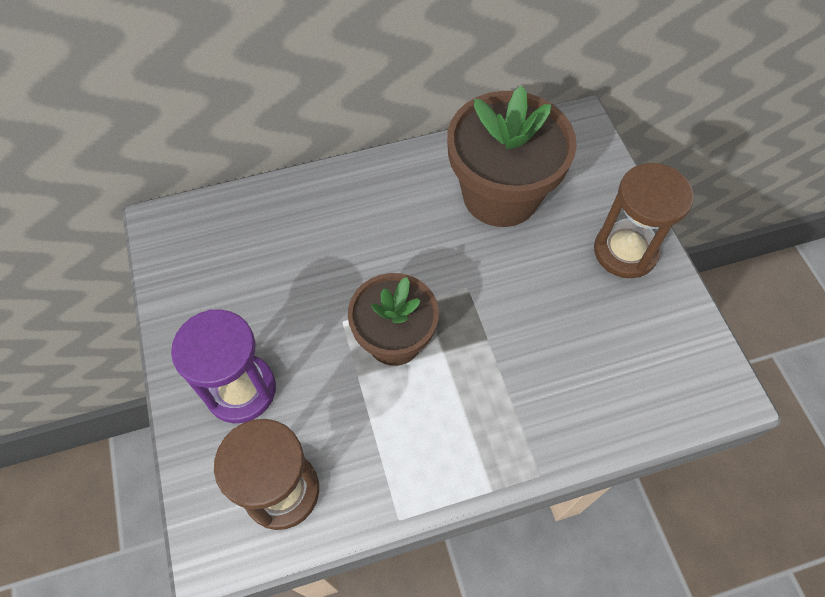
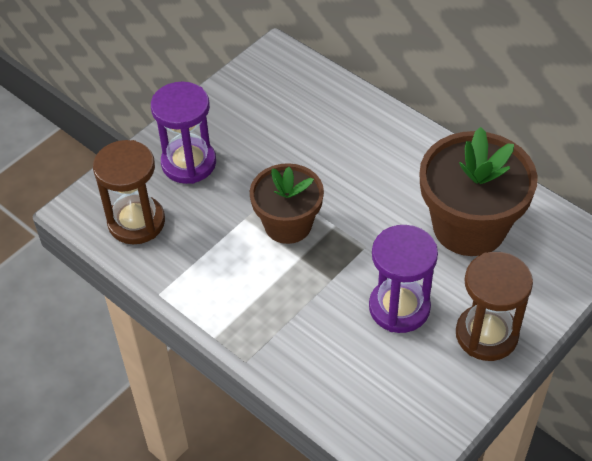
camera: 60 degrees right, 10 degrees down
(556, 301) = (399, 307): none -> purple hourglass

